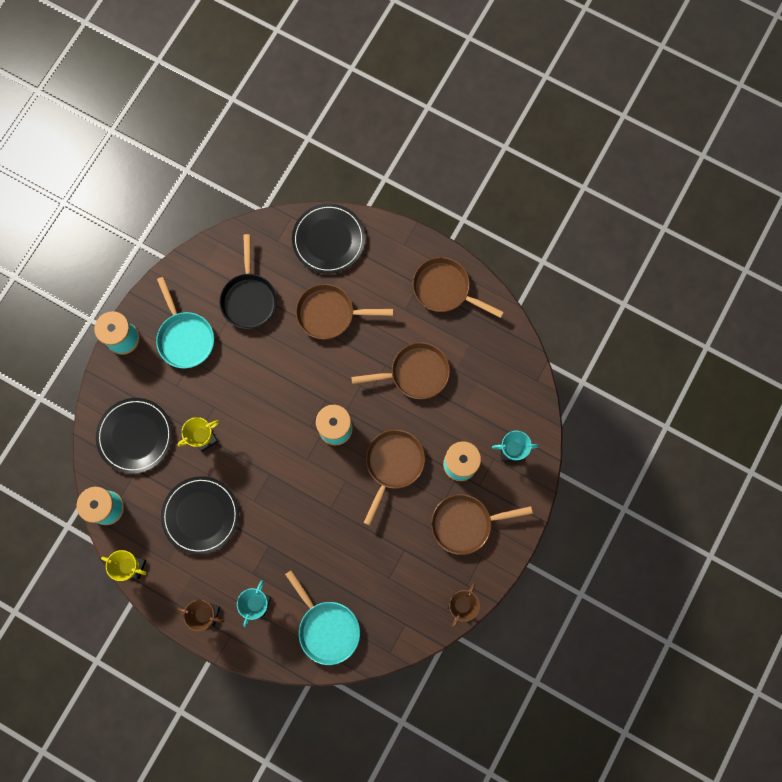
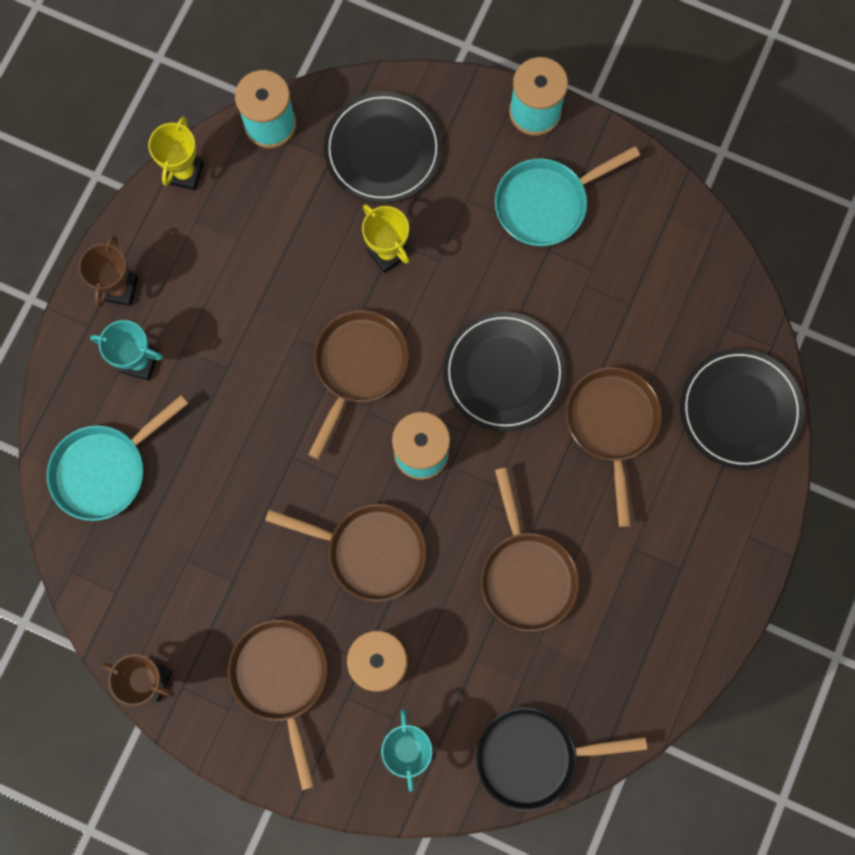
camera: 85 degrees right, 0 degrees up
(201, 515) = (267, 261): black plate -> black plate (504, 373)
(249, 299) = (622, 294): black pan -> black pan (533, 756)
(445, 289) = (678, 613): brown pan -> brown pan (358, 367)

